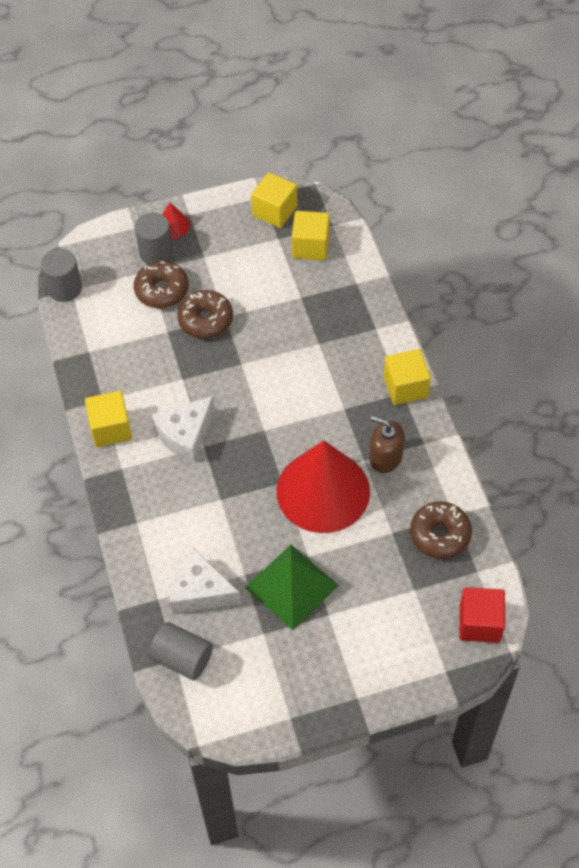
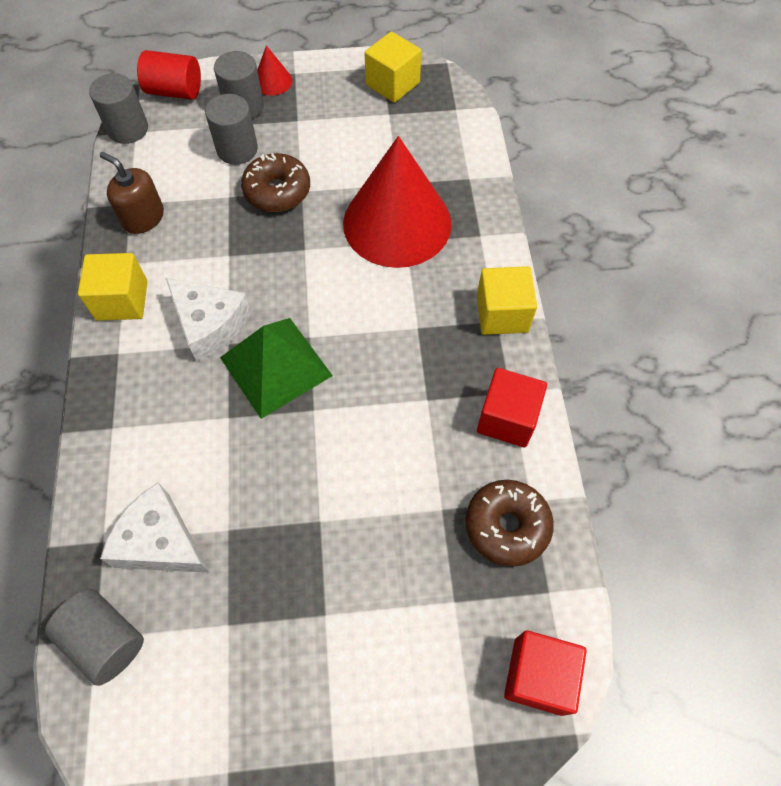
camera: 10 degrees right, 5 degrees up
(92, 248) = (175, 91): none -> red cylinder
(162, 290) = (237, 149): brown donut -> grey cylinder
(185, 435) = (210, 325): white cheese -> white cheese turned 105 degrees counterclockwise
(291, 586) = (286, 561): green pyramid -> green pyramid (275, 366)
(310, 246) = (424, 128): yellow cube -> none
(323, 491) = (363, 432): red cone -> red cone (397, 223)
(385, 457) = (456, 401): brown soap dispenser -> brown soap dispenser (143, 218)
(425, 462) = (507, 418): none -> red cube

